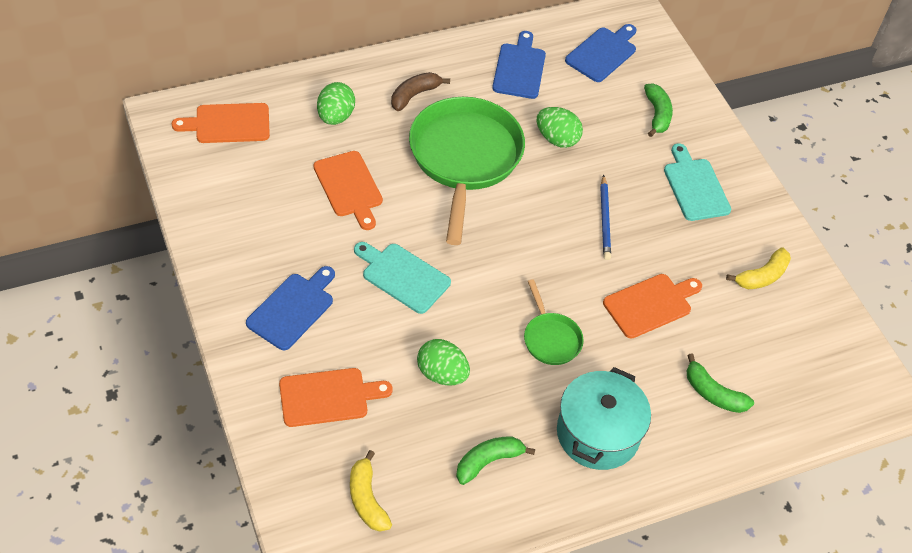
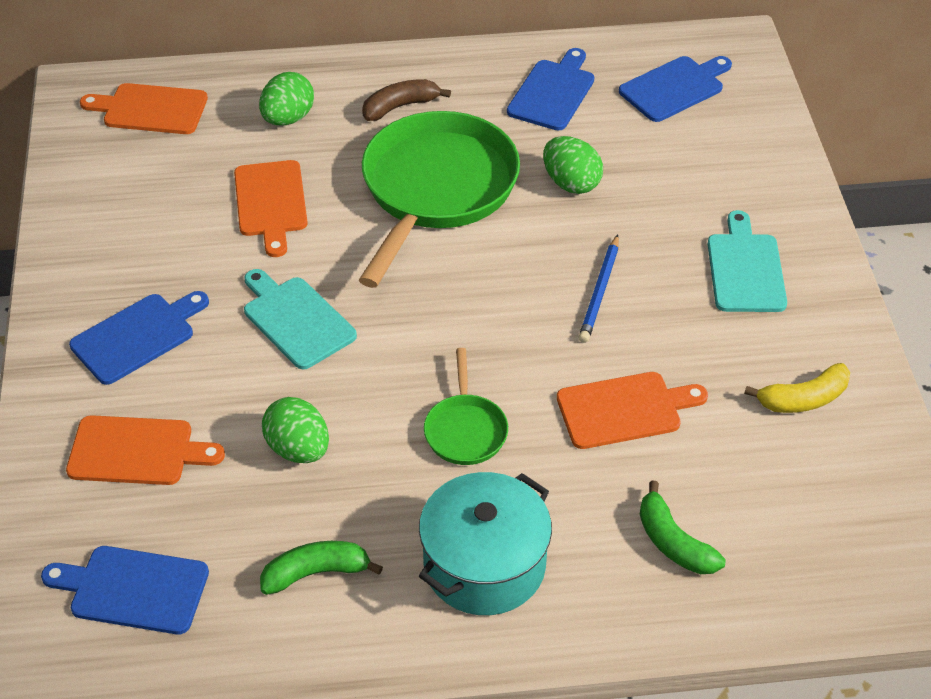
camera: 20 degrees right, 5 degrees down
(367, 499) = (133, 589): yellow banana -> blue cutting board
(657, 114) = (724, 172): green banana -> none

